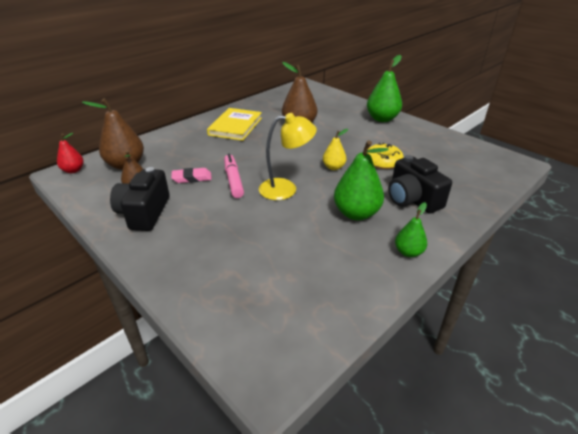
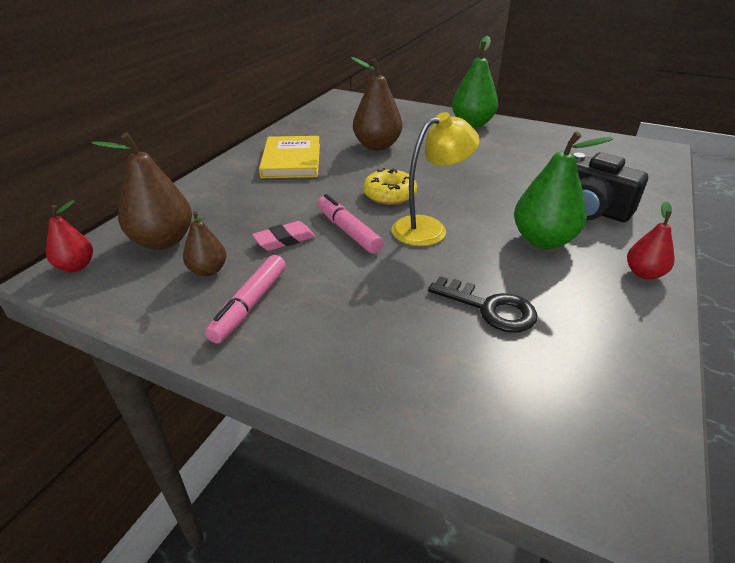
camera: 20 degrees left, 0 degrees up
(144, 213) = (250, 305): black camera -> pink marker
(280, 249) = (490, 308): none -> black key
(333, 167) = (465, 190): yellow pear -> none
(383, 161) = (518, 172): yellow donut -> yellow donut (389, 195)
(408, 252) = (644, 273): green pear -> red pear

